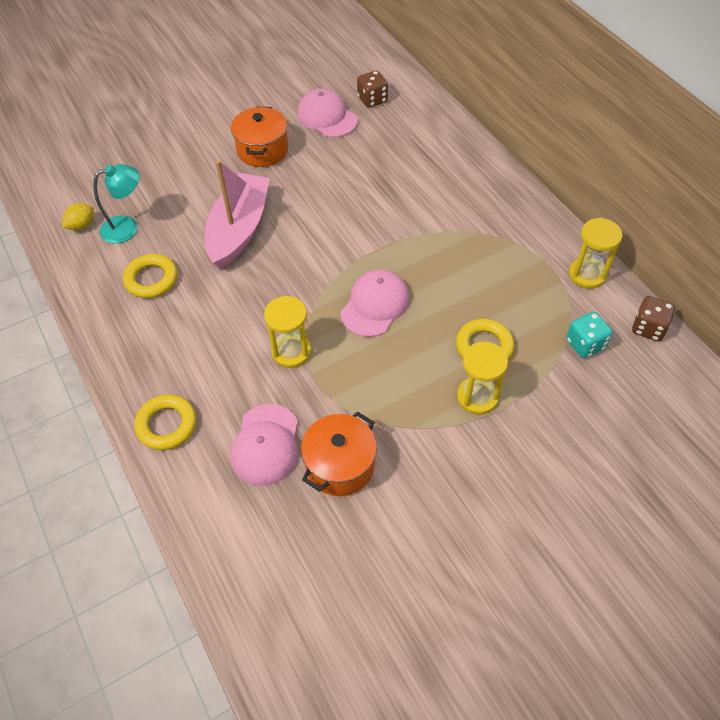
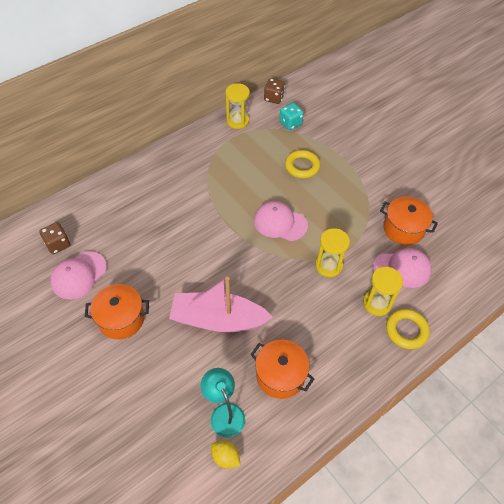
camera: 100 degrees left, 0 degrees up
(151, 279) = (280, 375): yellow ring -> orange pot
(477, 397) = (338, 169): yellow hourglass -> yellow hourglass (377, 303)

